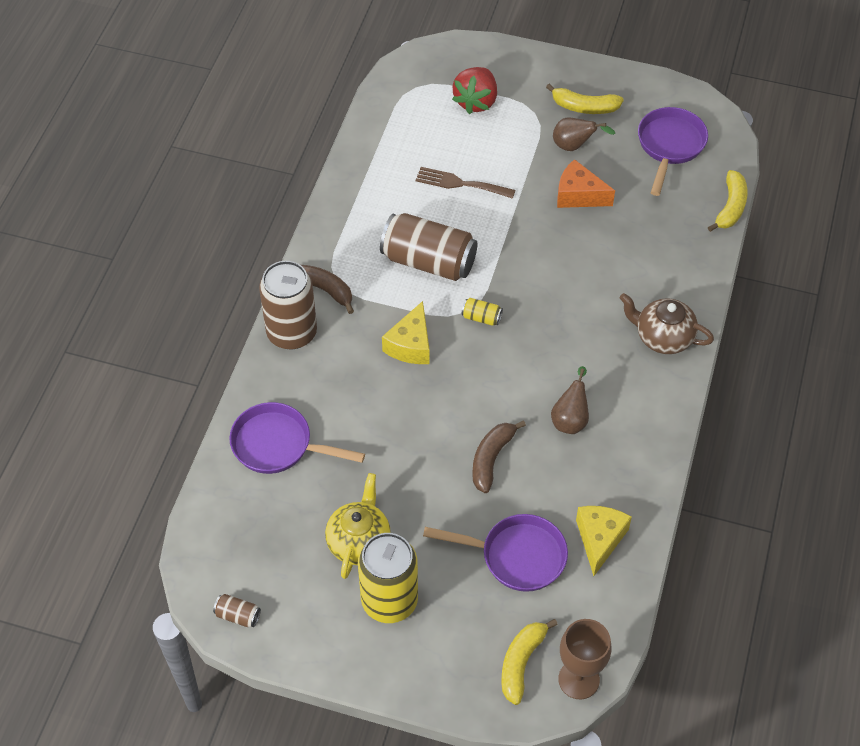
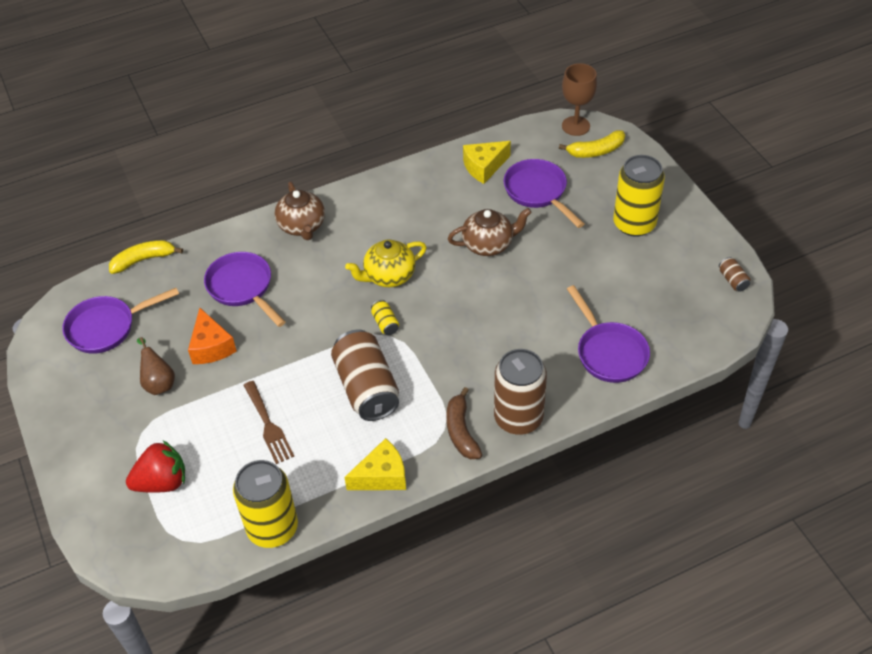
camera: 130 degrees left, 5 degrees down
(359, 541) = (618, 263): yellow teapot -> yellow teapot (388, 276)
(369, 135) = (272, 528): none -> yellow can
(410, 345) = (451, 344): yellow cheese -> yellow cheese (382, 476)
(491, 459) = (488, 244): brown banana -> brown teapot
(570, 419) = (416, 229): brown pear -> none
(584, 107) = (105, 405): yellow banana -> none
(626, 251) = (242, 288): none -> purple pan

